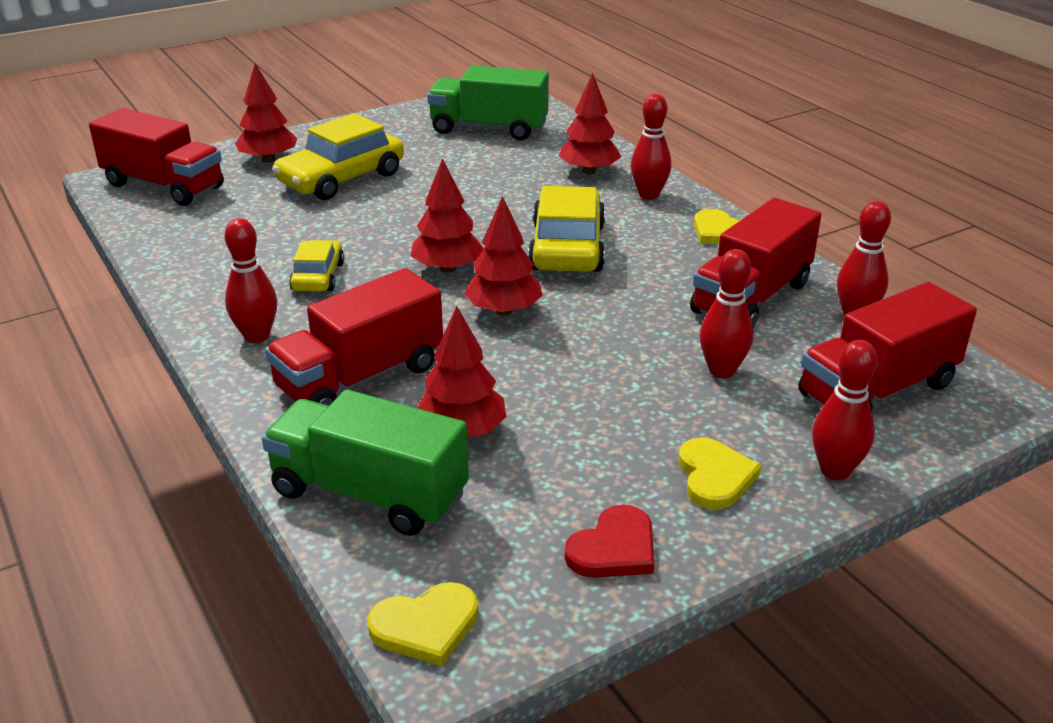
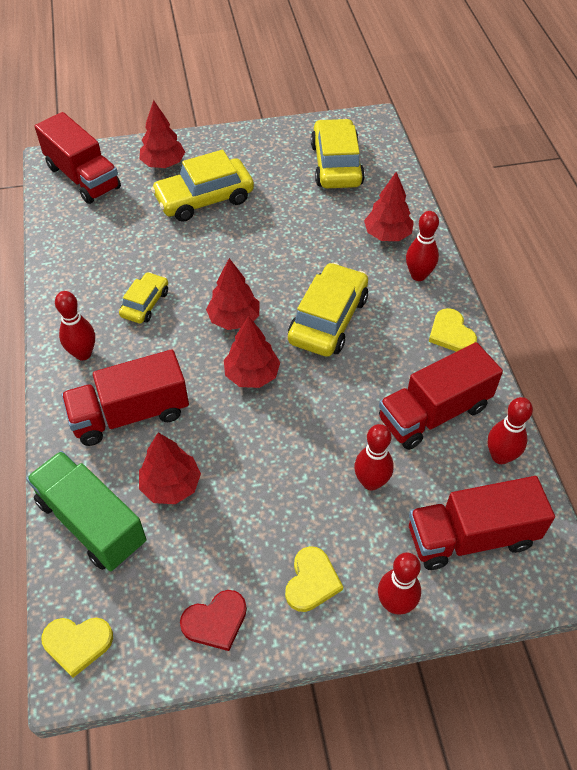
camera: 20 degrees right, 20 degrees up
(489, 129) = (336, 164): green truck -> yellow car

